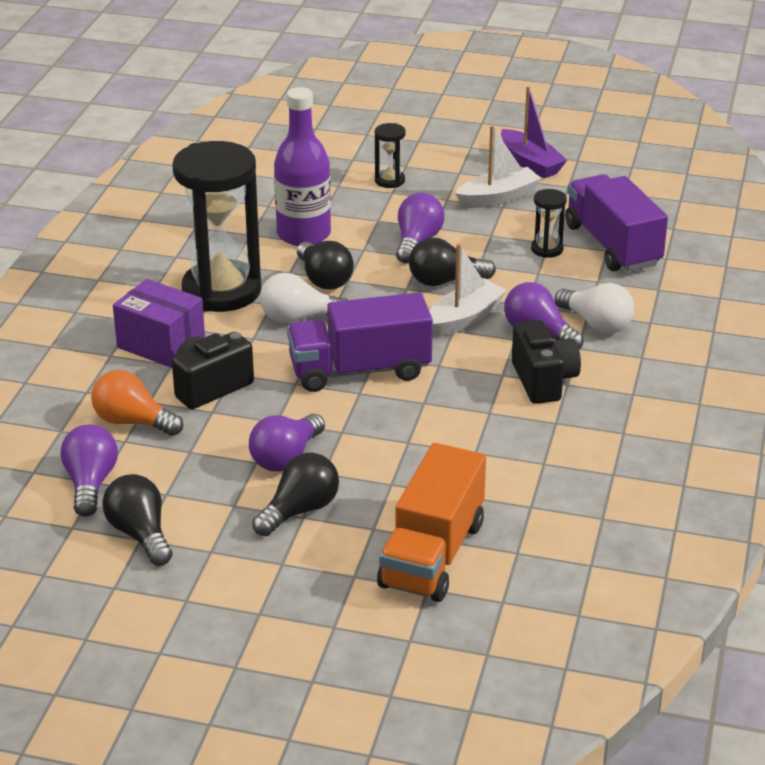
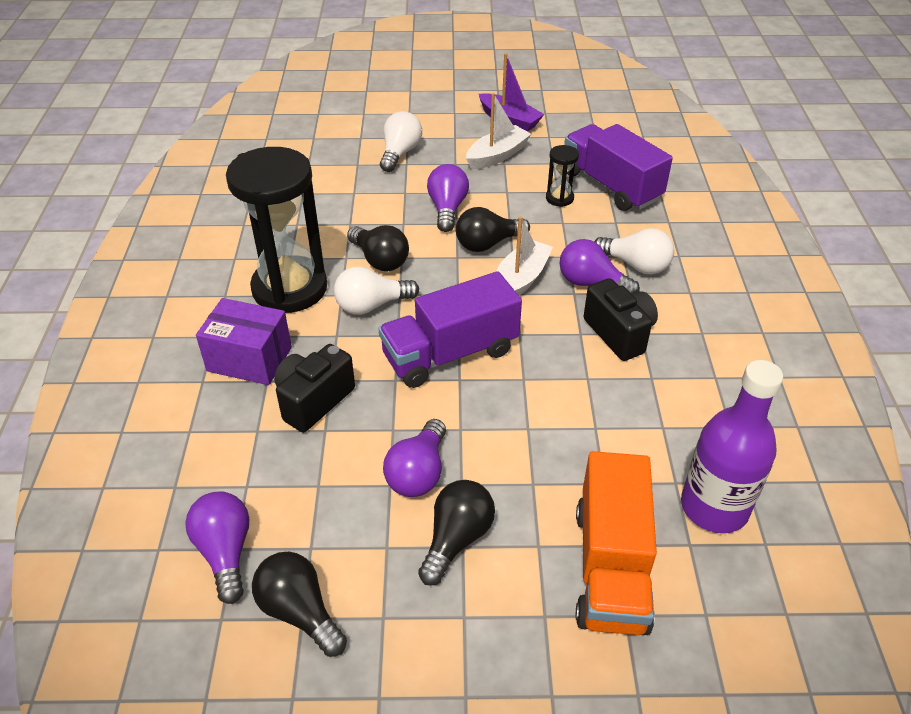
camera: 15 degrees left, 10 degrees up
(133, 422) = (248, 460): orange light bulb -> none
(303, 234) = (345, 217): purple bottle -> purple bottle (714, 507)
(389, 181) = (400, 153): black hourglass -> white light bulb

